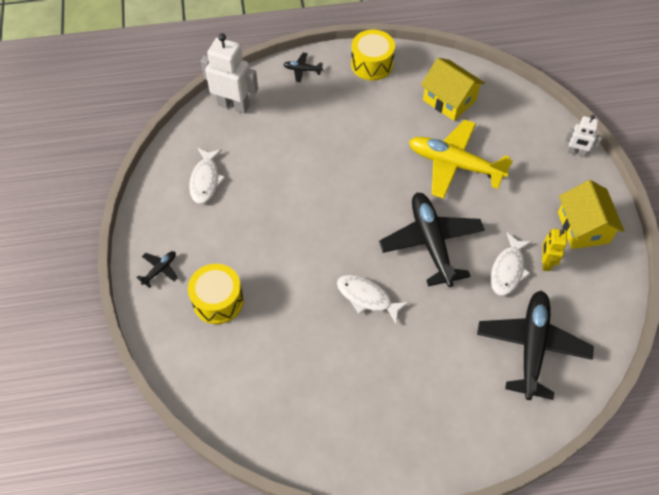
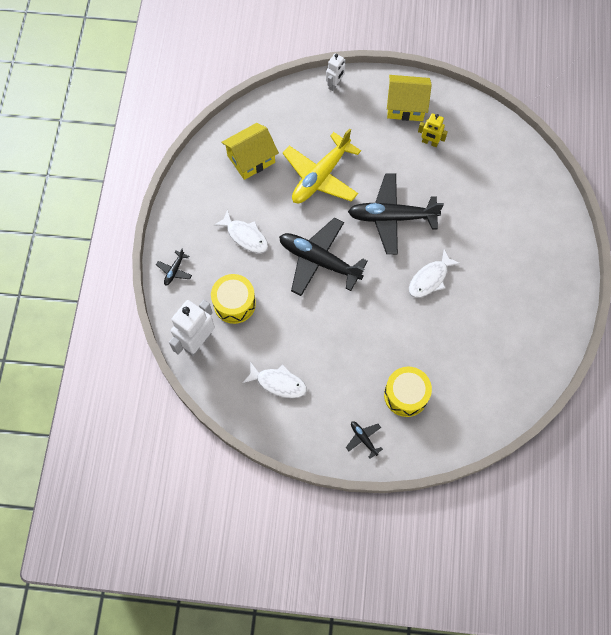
camera: 75 degrees left, 10 degrees up
(372, 64) = (188, 209): yellow drum -> yellow drum (234, 303)
(508, 270) = (430, 170): white fish -> white fish (245, 236)
(532, 346) = (497, 176): black plane -> black plane (319, 260)

